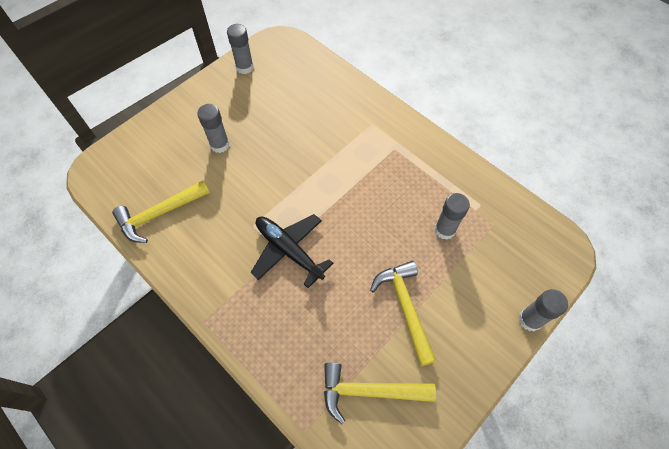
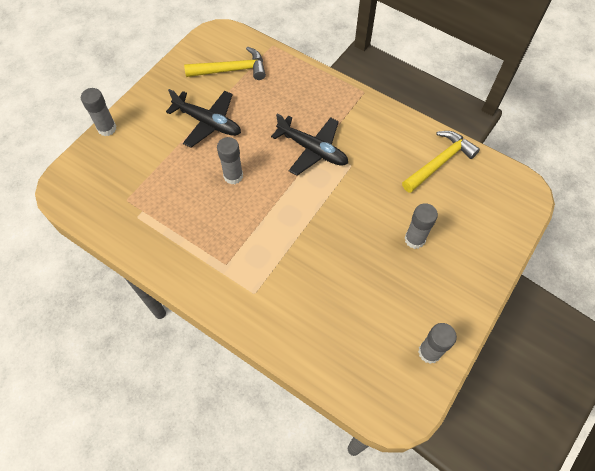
camera: 170 degrees right, 0 degrees up
(405, 307) = (208, 123): yellow hammer -> black plane
(445, 230) = (173, 188): grey glue stick -> grey glue stick (233, 176)

